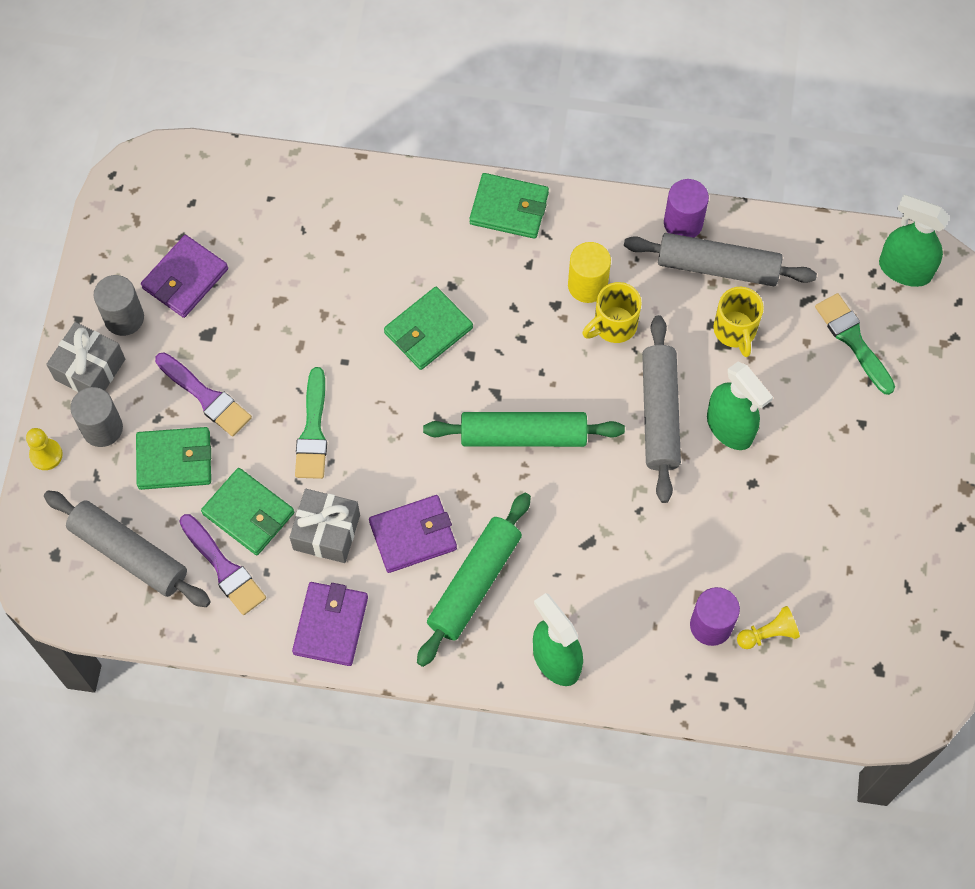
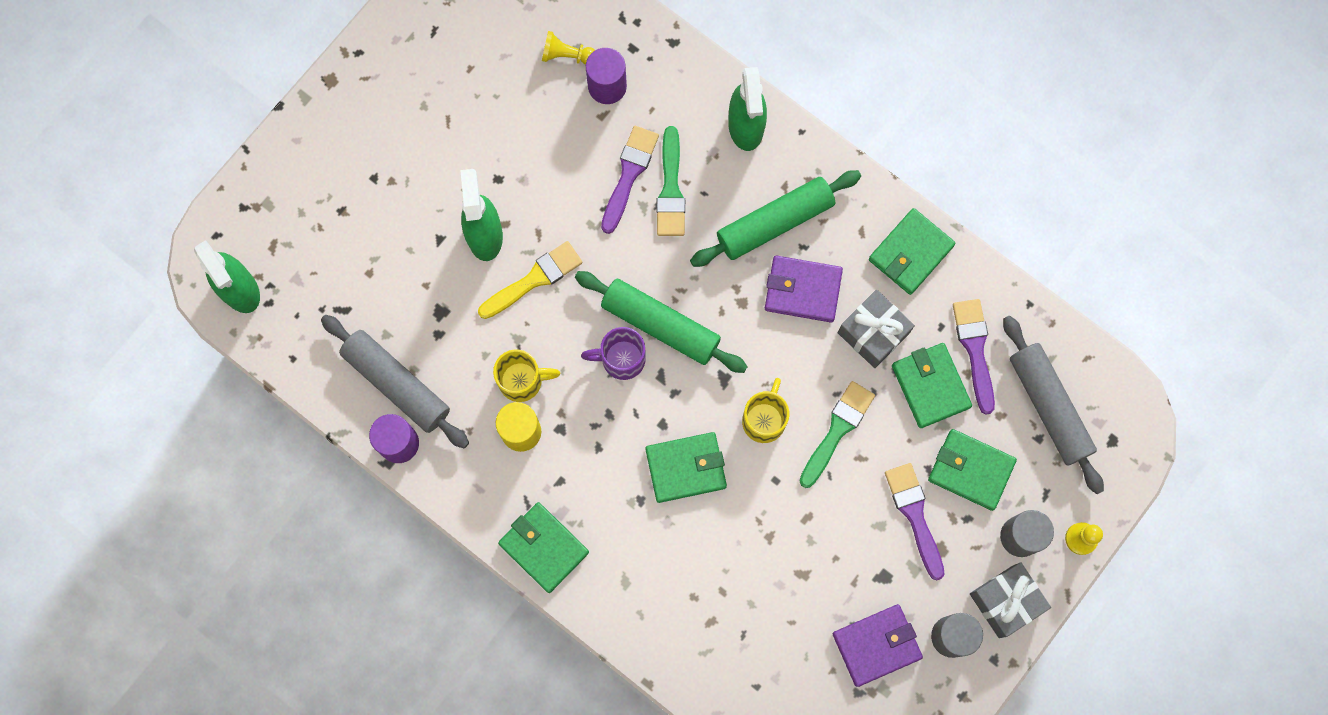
camera: 150 degrees left, 10 degrees up
(331, 625) = (910, 253): purple wallet -> green wallet
(540, 388) = (621, 359): none -> purple mug
(636, 553) = (629, 174): none -> purple brush
(660, 414) = (534, 279): grey rolling pin -> yellow brush
(735, 331) = (422, 317): yellow mug -> yellow mug (764, 419)
(853, 340) = (329, 252): green brush -> green brush (670, 189)

